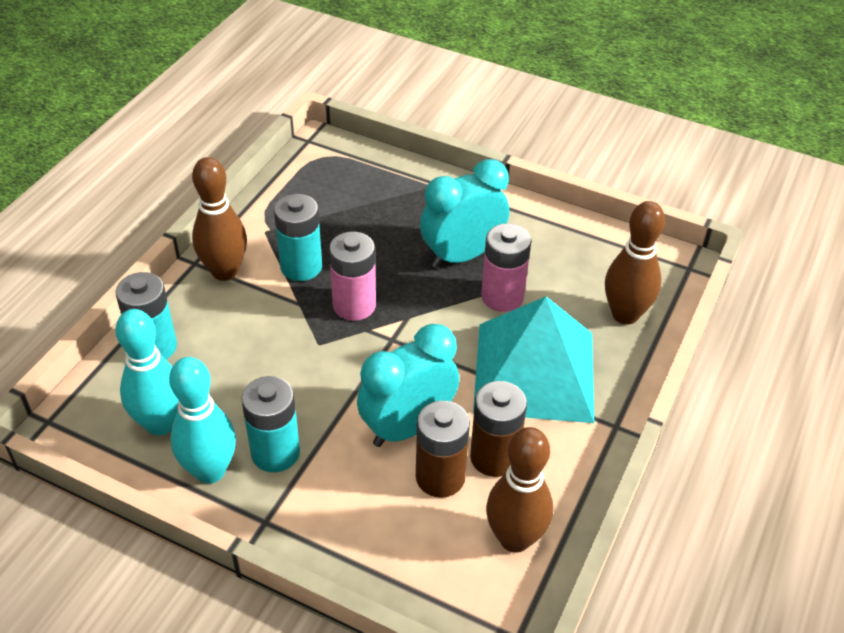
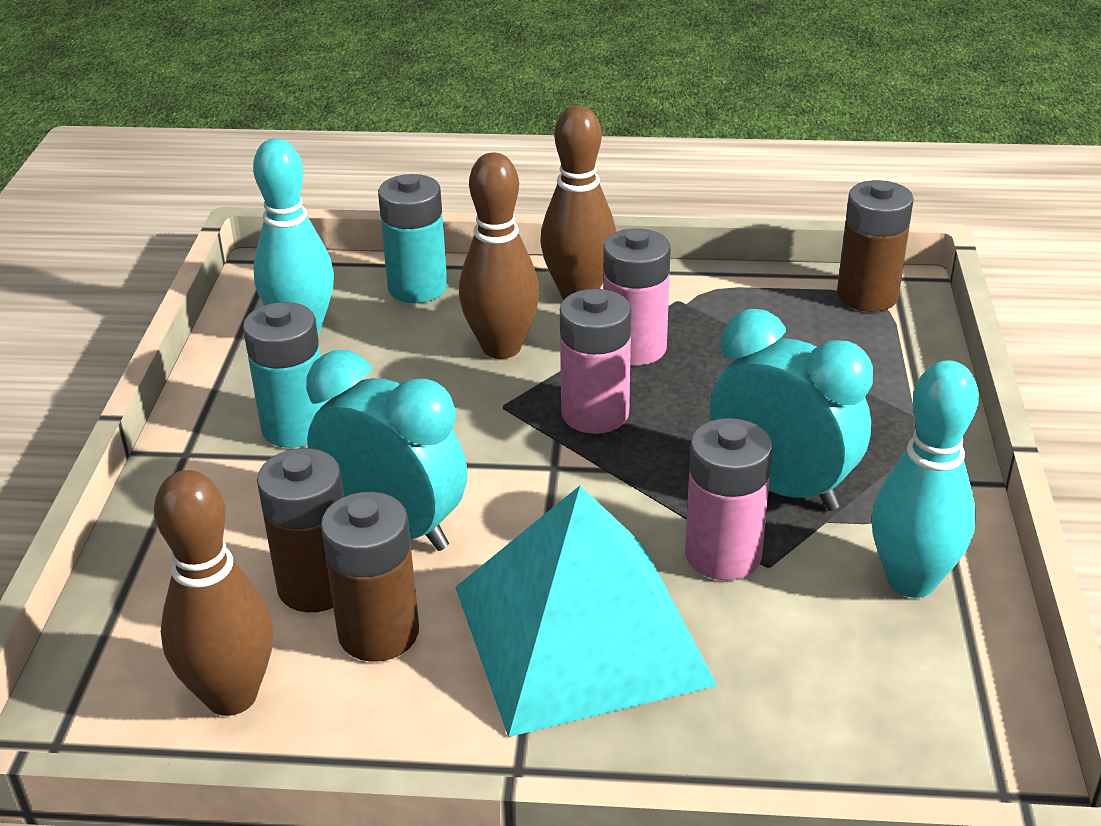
camera: 70 degrees right, 10 degrees down
(210, 471) = (246, 388): turquoise bowling pin -> turquoise bowling pin (911, 581)
(301, 267) = (634, 348): turquoise battery -> pink battery
(318, 157) = (867, 296): none -> brown battery
(625, 315) = (795, 721): brown bowling pin -> brown bowling pin (501, 348)

